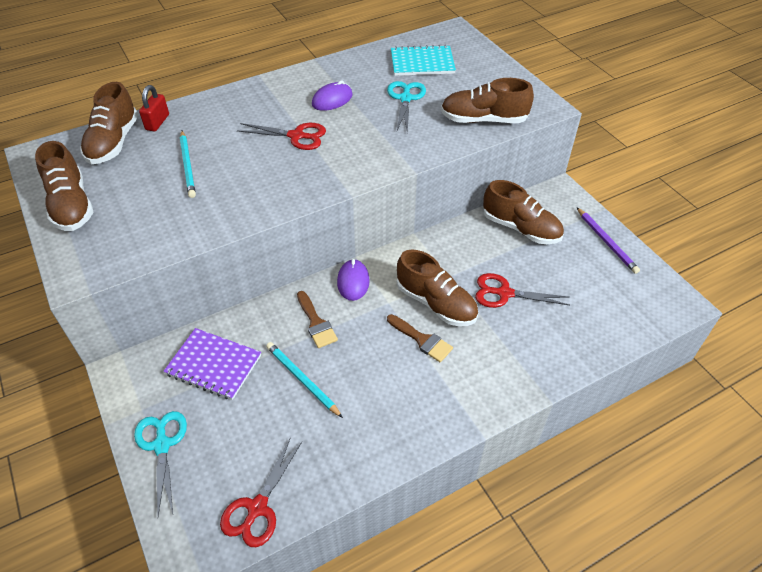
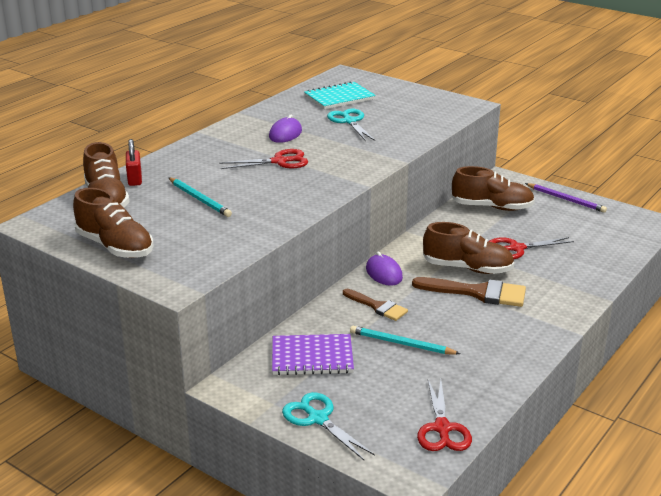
camera: 25 degrees left, 20 degrees down
(422, 340) = (477, 293): brown brush -> brown brush, size x1.57
(483, 120) = (428, 121): brown shoe -> none

